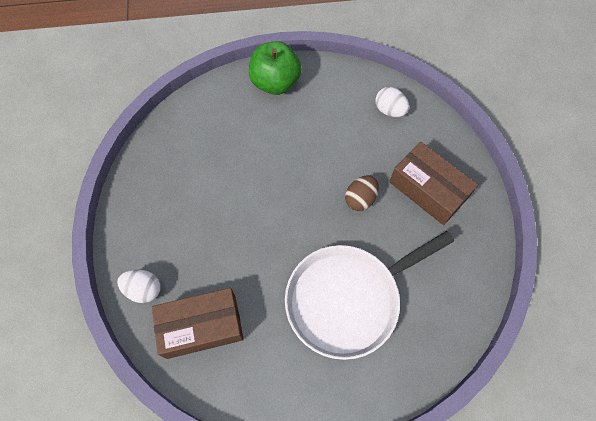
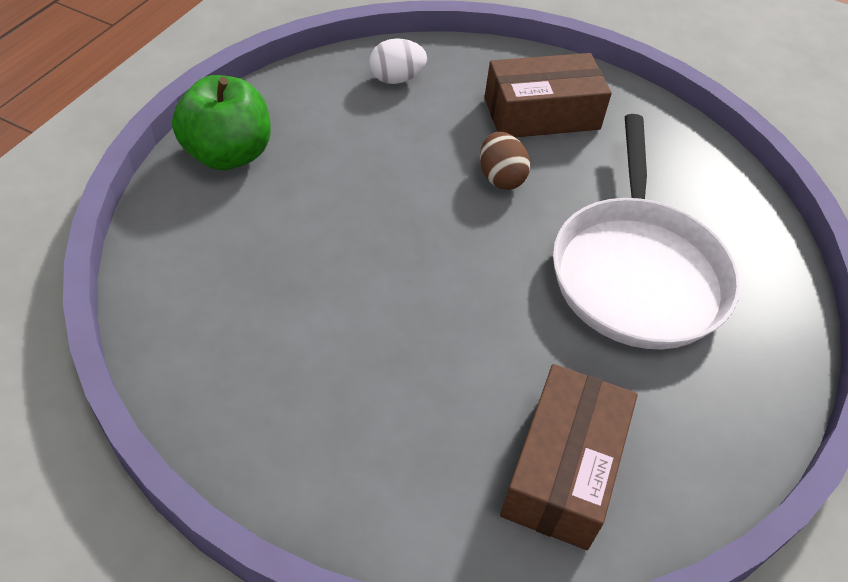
camera: 60 degrees left, 15 degrees down
(144, 289) = (437, 520): white egg -> none

